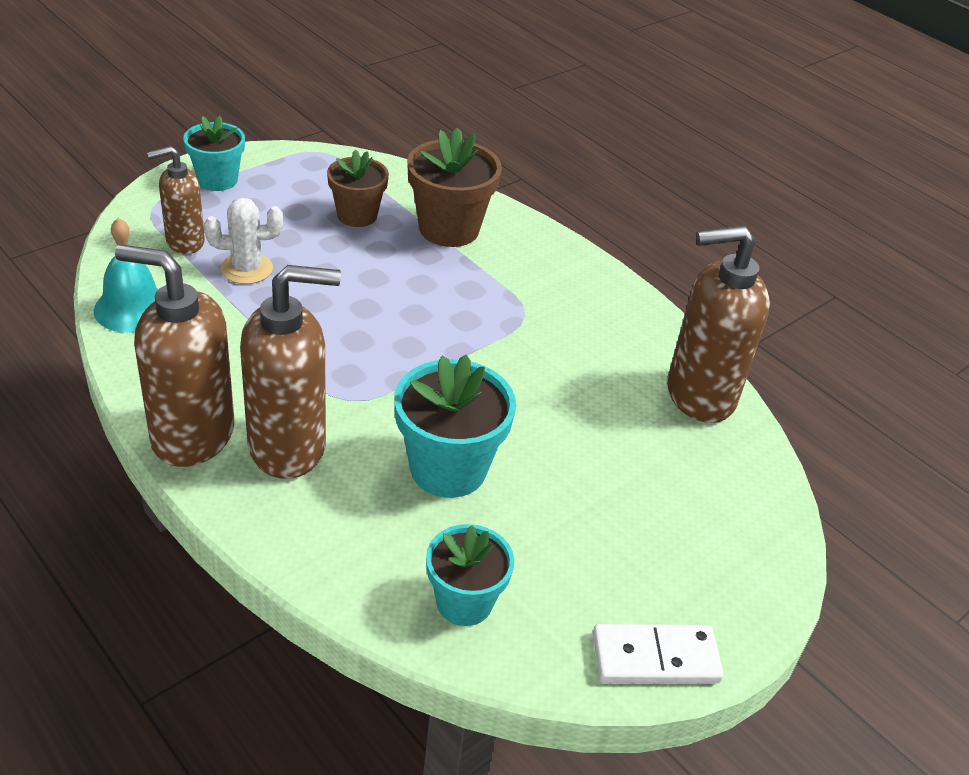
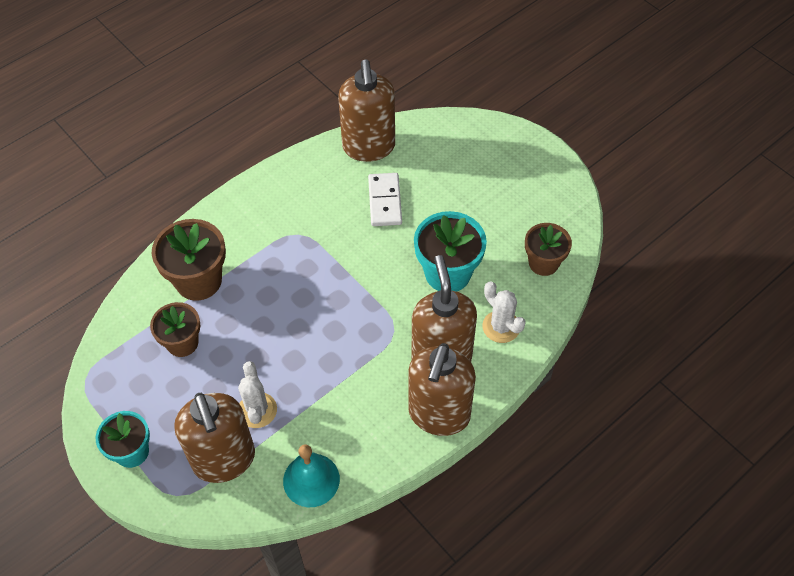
camera: 85 degrees left, 15 degrees up
(184, 242) = (224, 460): brown soap dispenser -> brown soap dispenser, size x1.70
(336, 526) = (501, 327): none -> white cactus
(464, 602) = (543, 263): turquoise flower pot -> brown flower pot
(655, 657) = (562, 183): white domino -> white domino (384, 201)

